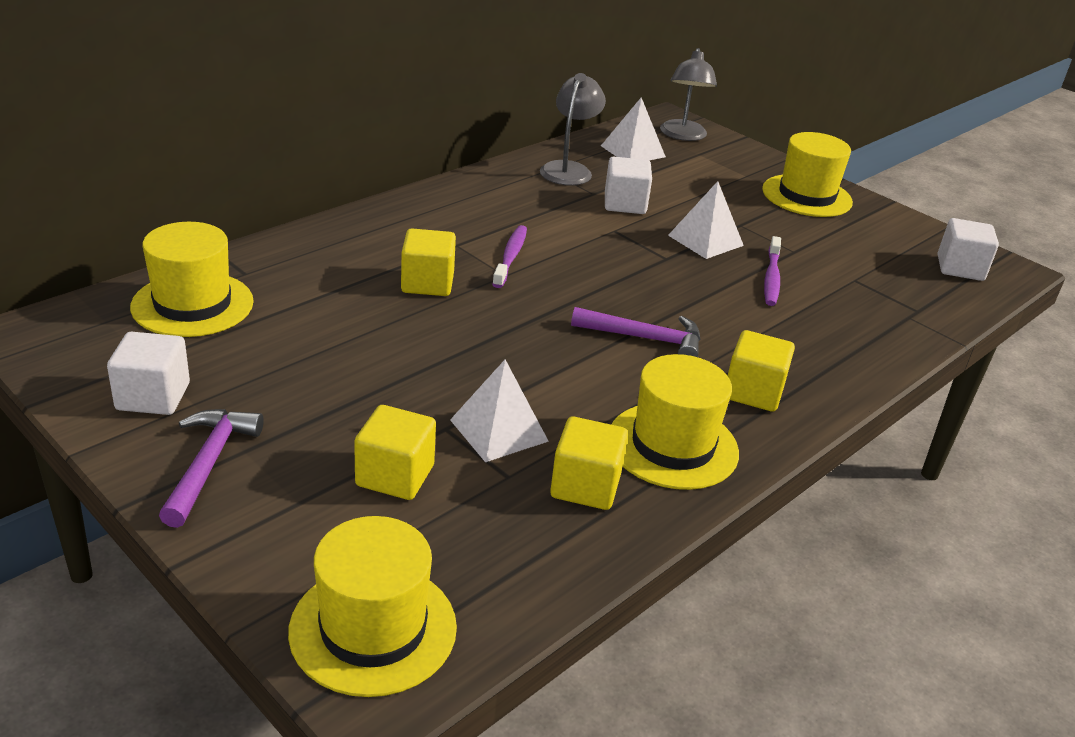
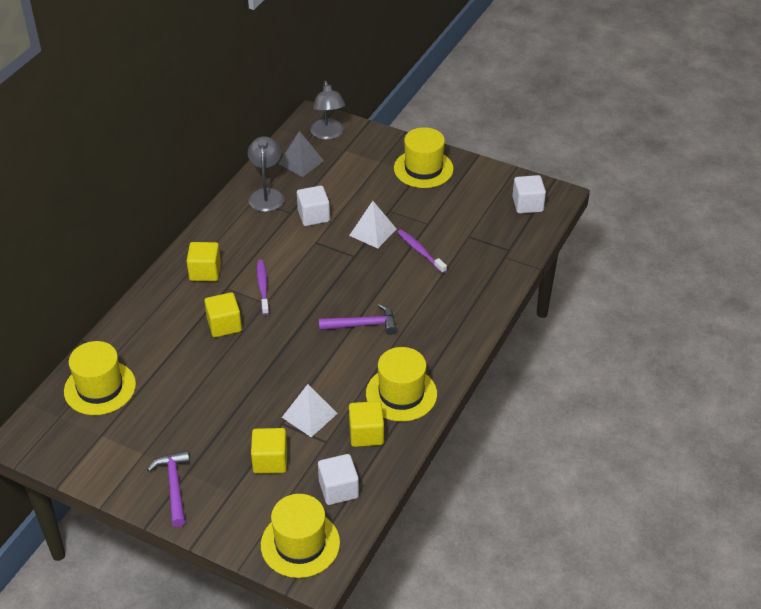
camera: 15 degrees left, 10 degrees up
(153, 396) = (119, 457): white cube -> white cube (338, 489)
(633, 151) = (301, 162): white pyramid -> grey pyramid
(753, 392) = (432, 343): yellow cube -> yellow cube (205, 272)
(771, 278) = (420, 251): purple toothbrush -> purple toothbrush turned 150 degrees clockwise

